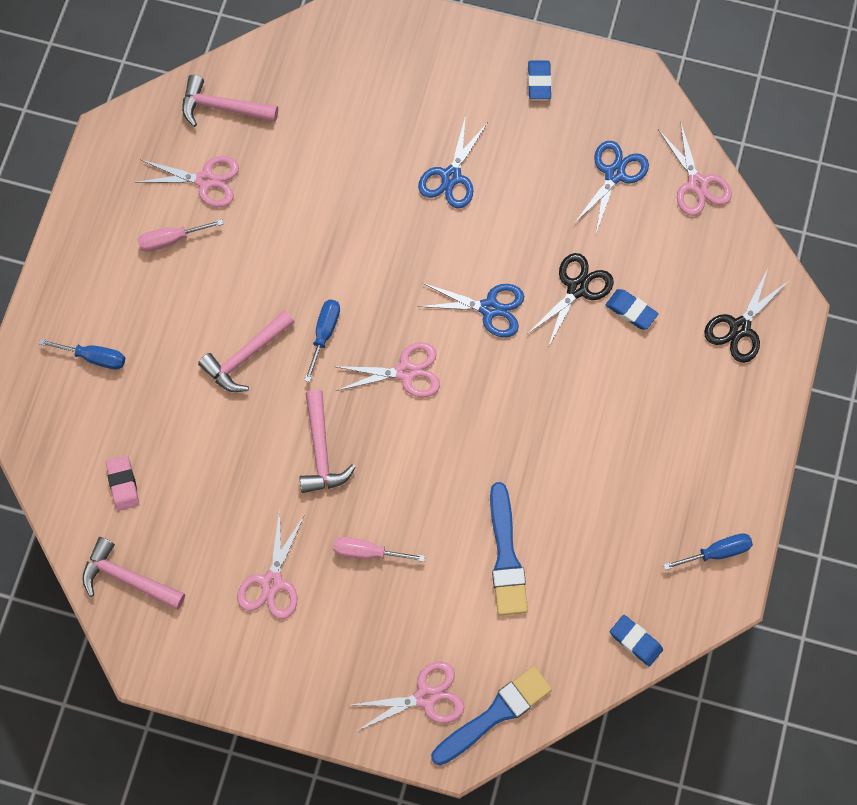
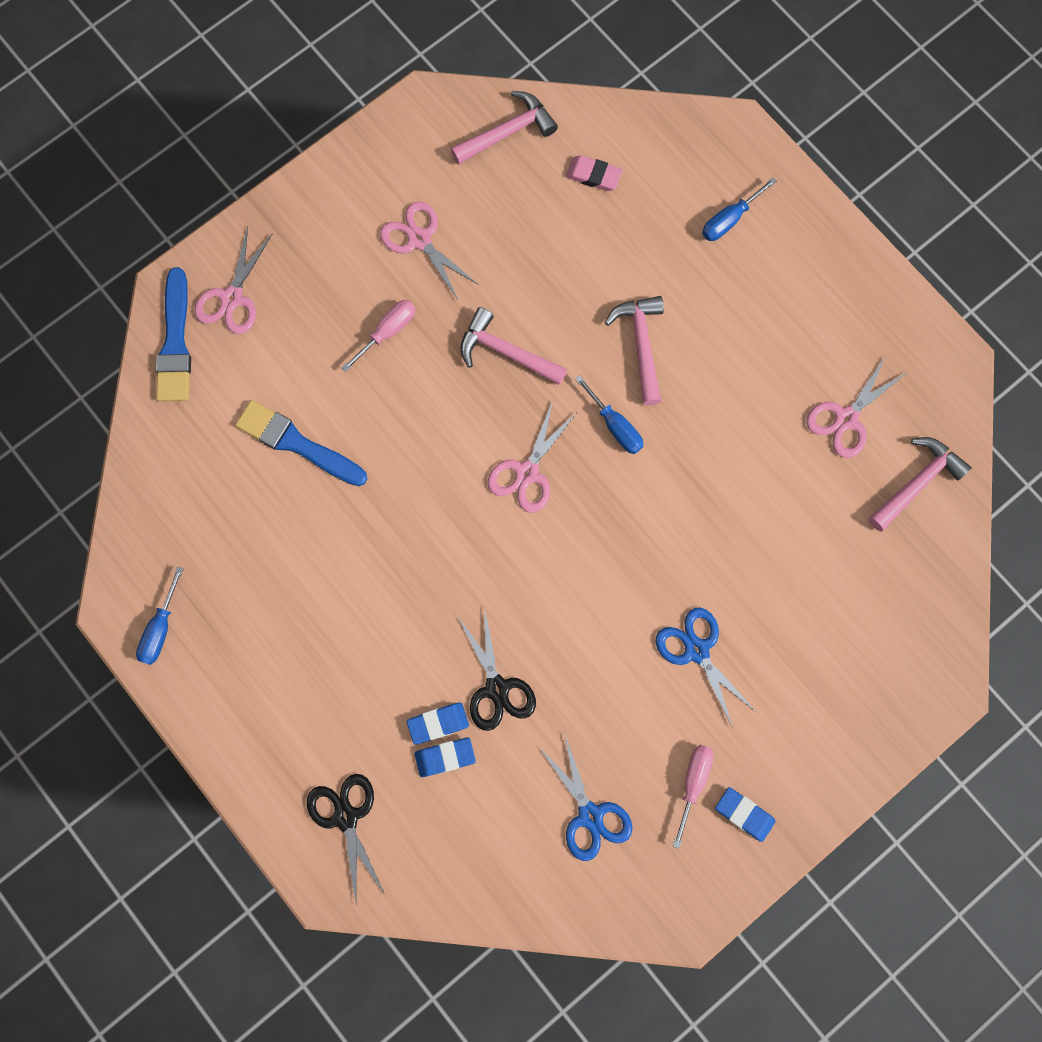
camera: 125 degrees right, 5 degrees up
(171, 240) = (803, 351): pink screwdriver -> pink screwdriver (693, 783)
(489, 308) = (535, 591): blue scissors -> none
(635, 641) = (142, 500): blue eraser -> blue eraser (445, 757)
(697, 184) = (522, 893): pink scissors -> none

